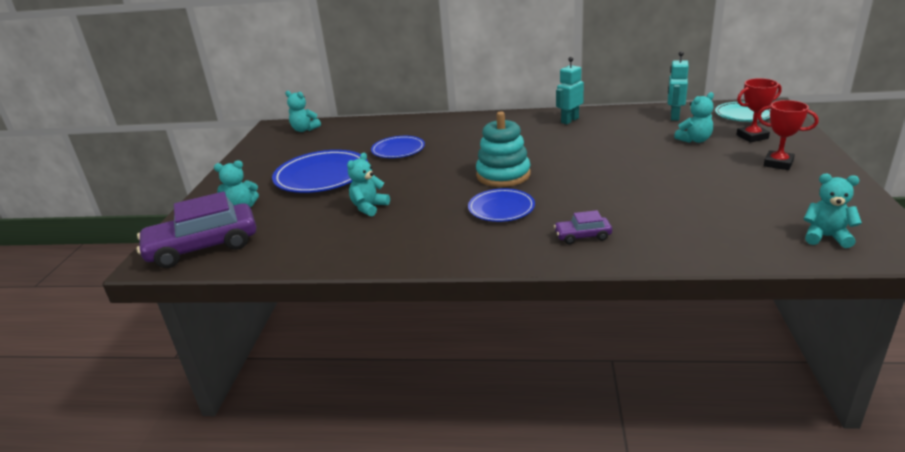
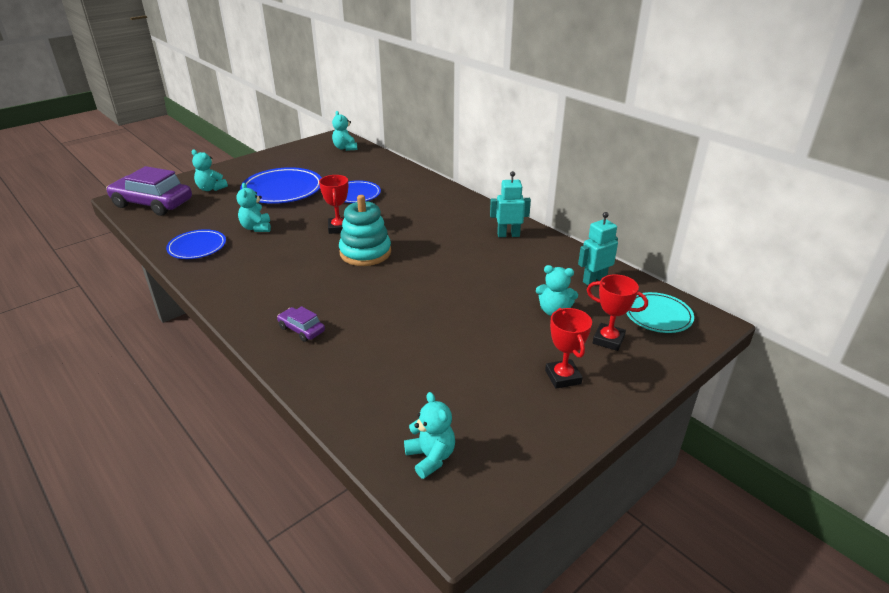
camera: 40 degrees right, 5 degrees up
(369, 207) = (256, 228): turquoise teddy bear -> turquoise teddy bear turned 90 degrees counterclockwise
(442, 173) = (338, 228): none -> red trophy
(501, 208) = (309, 276): blue plate -> blue plate (197, 247)

